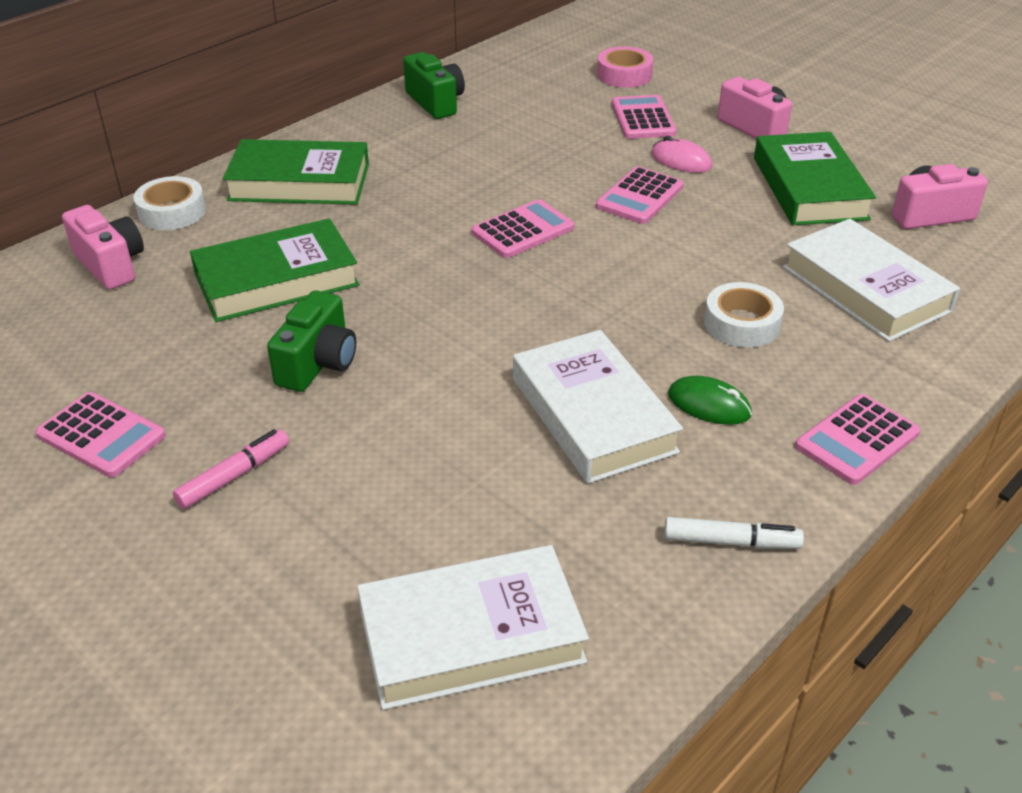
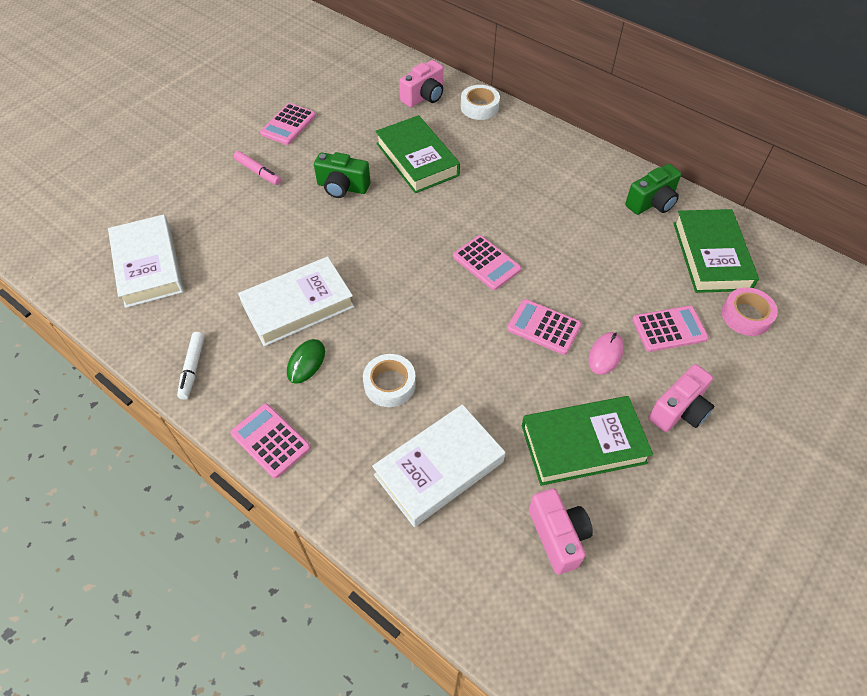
camera: 85 degrees right, 15 degrees up
(299, 182) = (523, 152): green book -> green book (711, 256)

